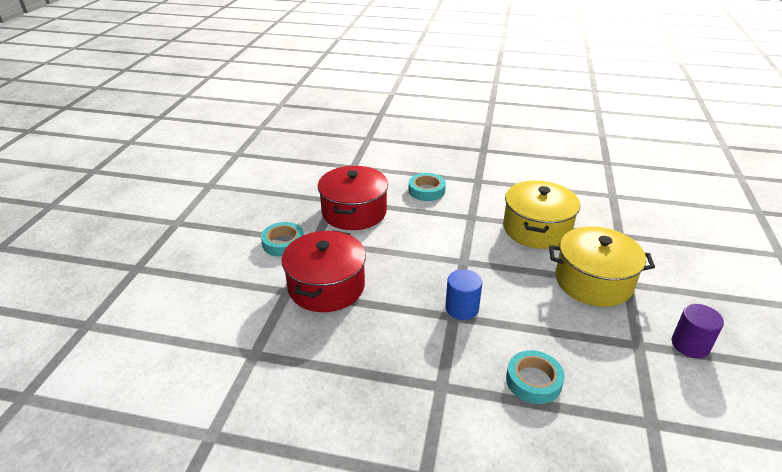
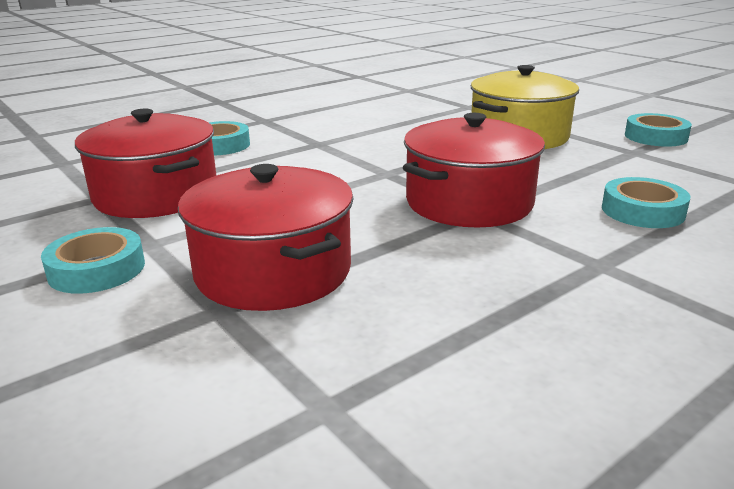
camera: 50 degrees left, 10 degrees down
(462, 308) = (469, 202): blue cylinder -> red pot
(536, 229) = (398, 127): yellow pot -> none
(690, 345) = (655, 137): purple cylinder -> turquoise tape

